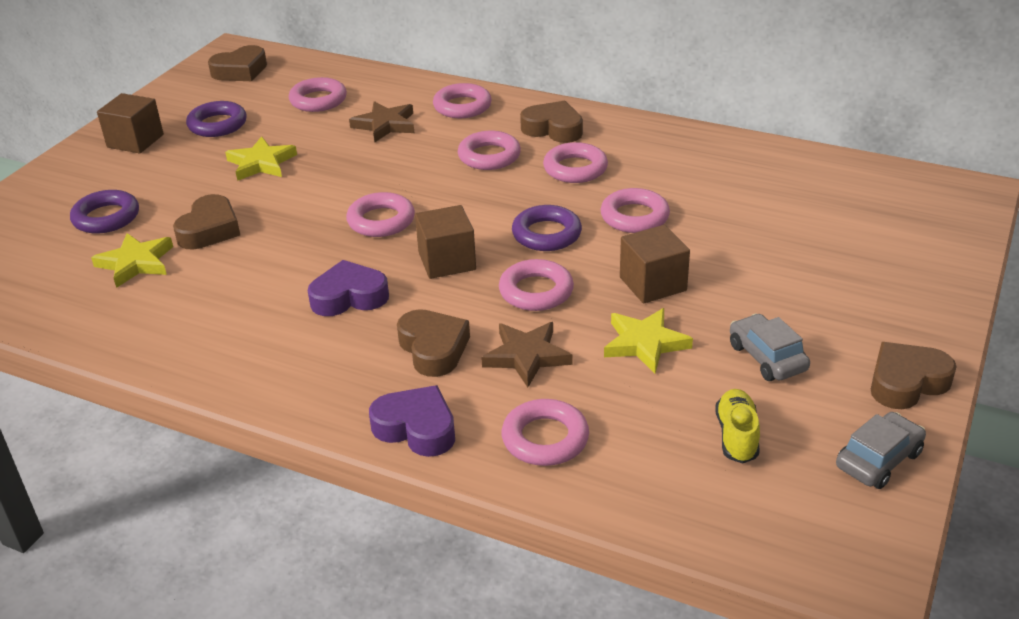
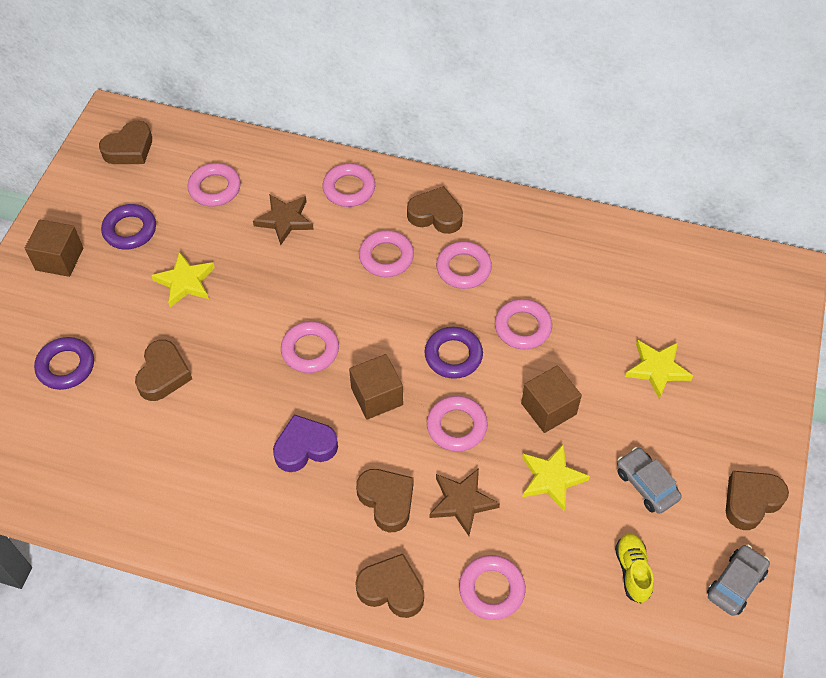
camera: 10 degrees left, 20 degrees up
(136, 263) = (111, 422): yellow star -> yellow star (657, 369)
(416, 428) = (391, 589): purple heart -> brown heart

